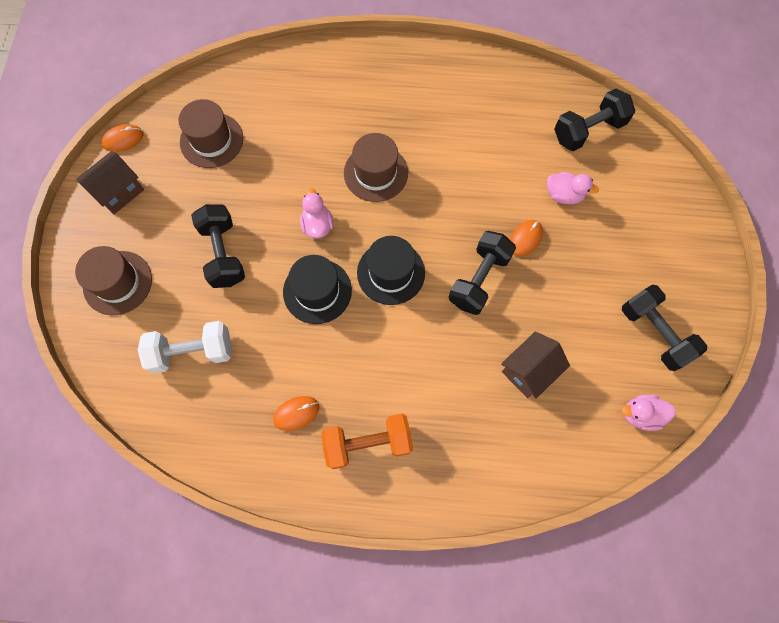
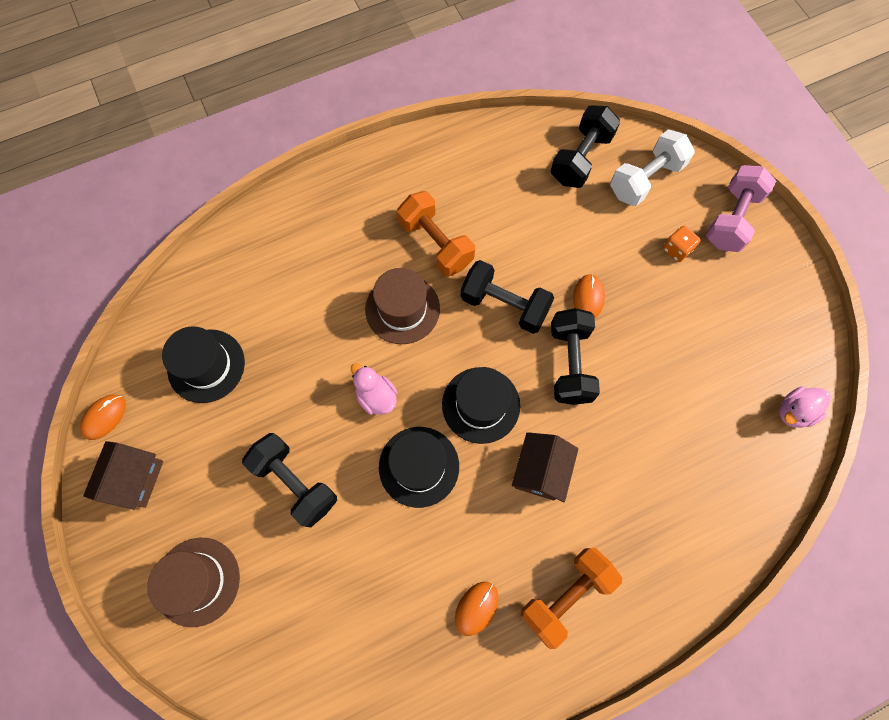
camera: 30 degrees left, 0 degrees up
(192, 352) = (327, 609): white dumbbell -> white dumbbell (645, 179)
(211, 140) = (206, 366): brown hat -> black hat
(431, 138) = (436, 243): none -> orange dumbbell
(528, 370) = (671, 428): brown house -> brown house (540, 471)
(564, 195) = (597, 234): pink duck -> none
(623, 239) = (677, 249): none -> orange dice
(654, 333) = (758, 325): black dumbbell -> black dumbbell (504, 305)
(686, 239) = (732, 219): none -> pink dumbbell

